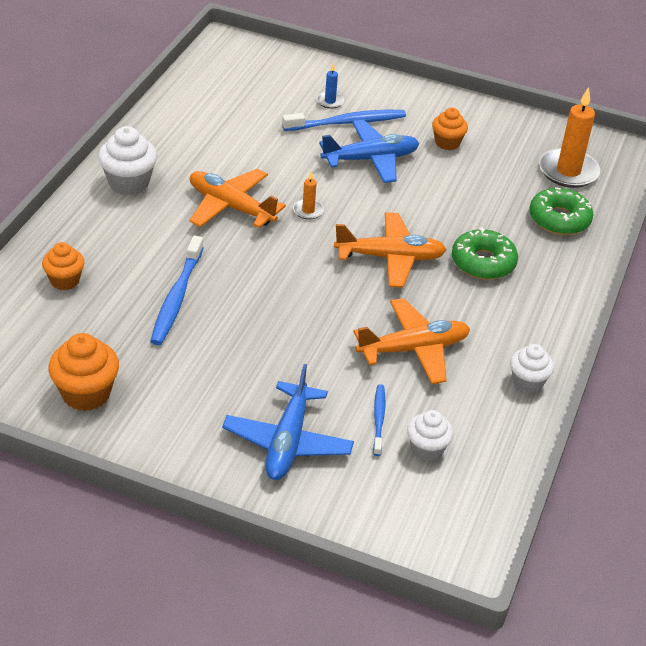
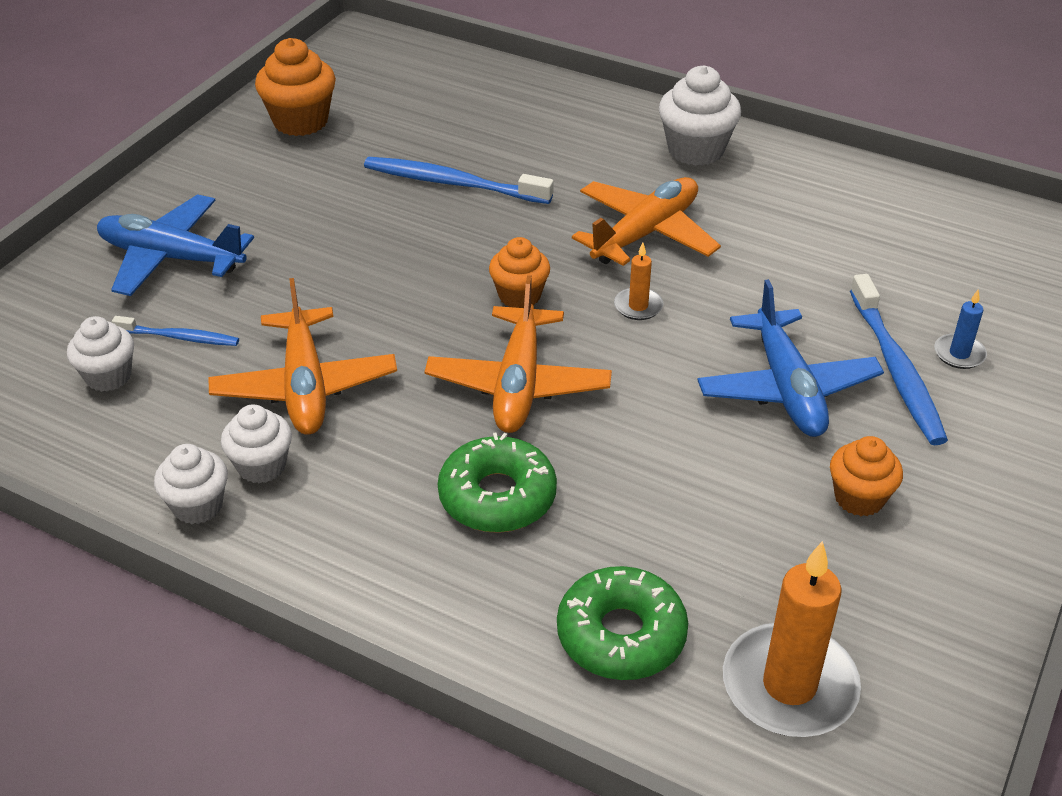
camera: 100 degrees right, 0 degrees up
(65, 280) = (496, 106): orange cupcake -> orange cupcake (519, 296)
(488, 359) = (262, 466): none -> white cupcake

